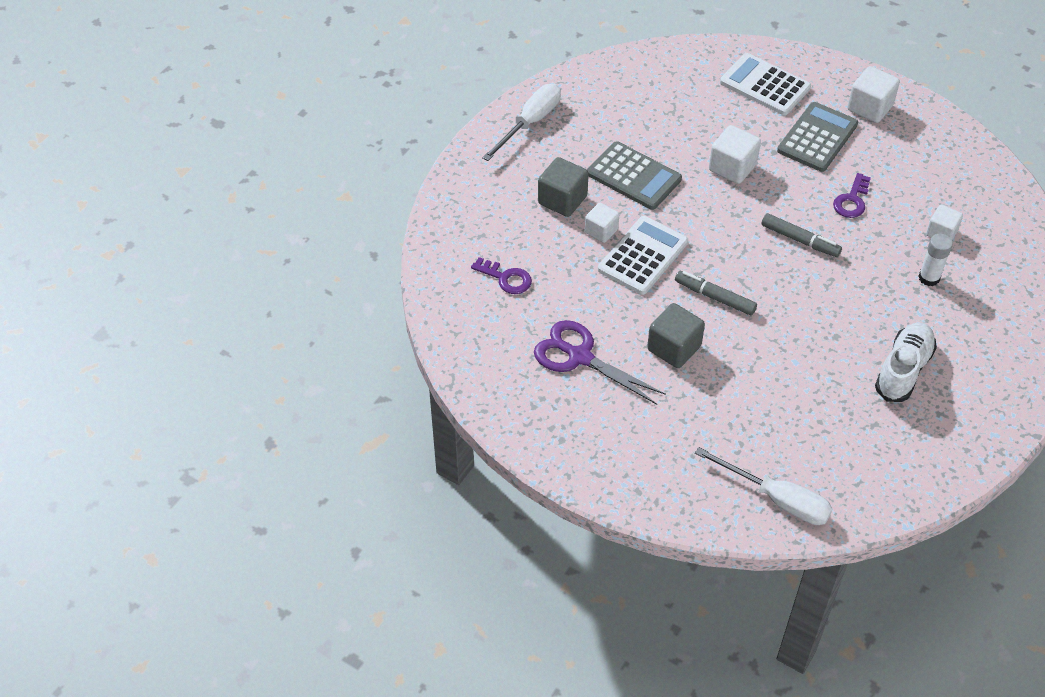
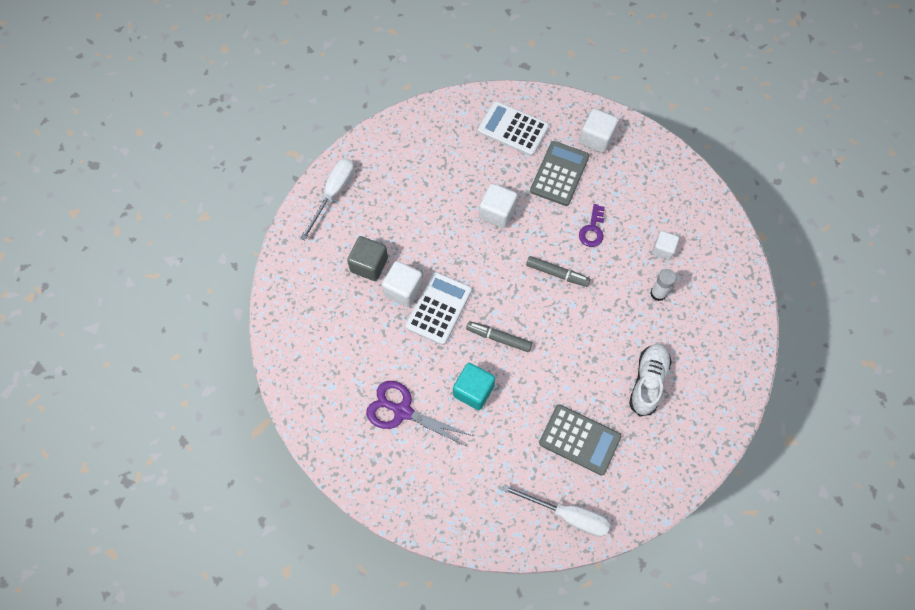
camera: 10 degrees left, 15 degrees up
(506, 278) = (335, 347): purple key -> none
(601, 231) = (403, 290): white cube -> white cube, size x1.51
(634, 176) = (422, 233): grey calculator -> grey calculator (579, 440)
(674, 348) = (473, 391): grey cube -> turquoise cube

